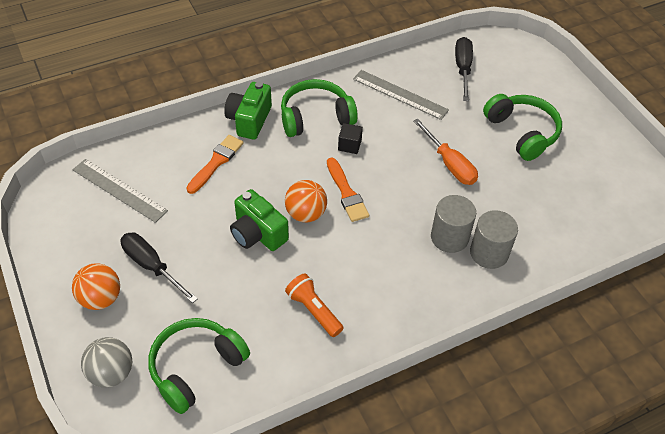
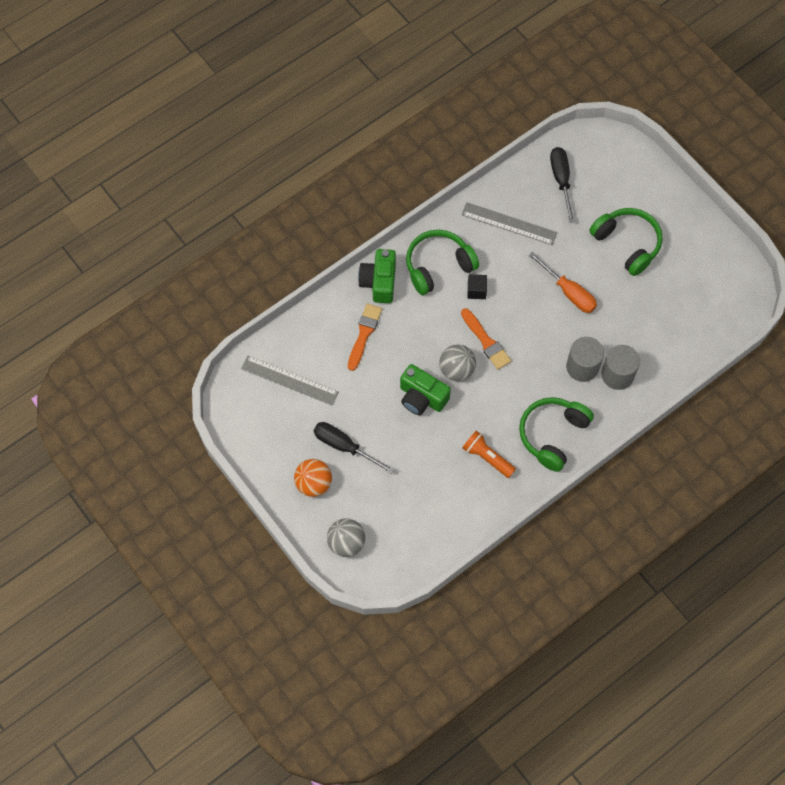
camera: 10 degrees left, 15 degrees up
(196, 367) = (409, 524): green headphones -> green headphones (552, 435)
(306, 214) = (456, 369): orange ball -> grey ball

